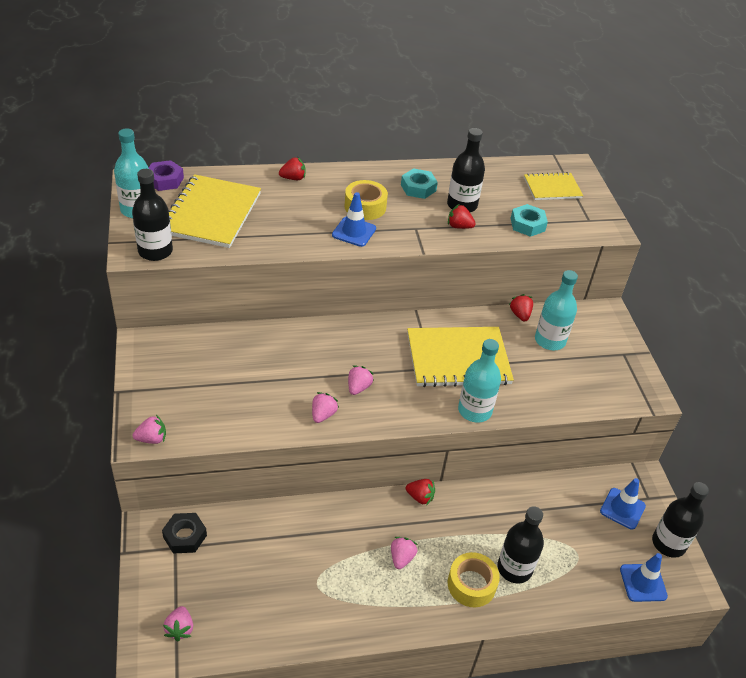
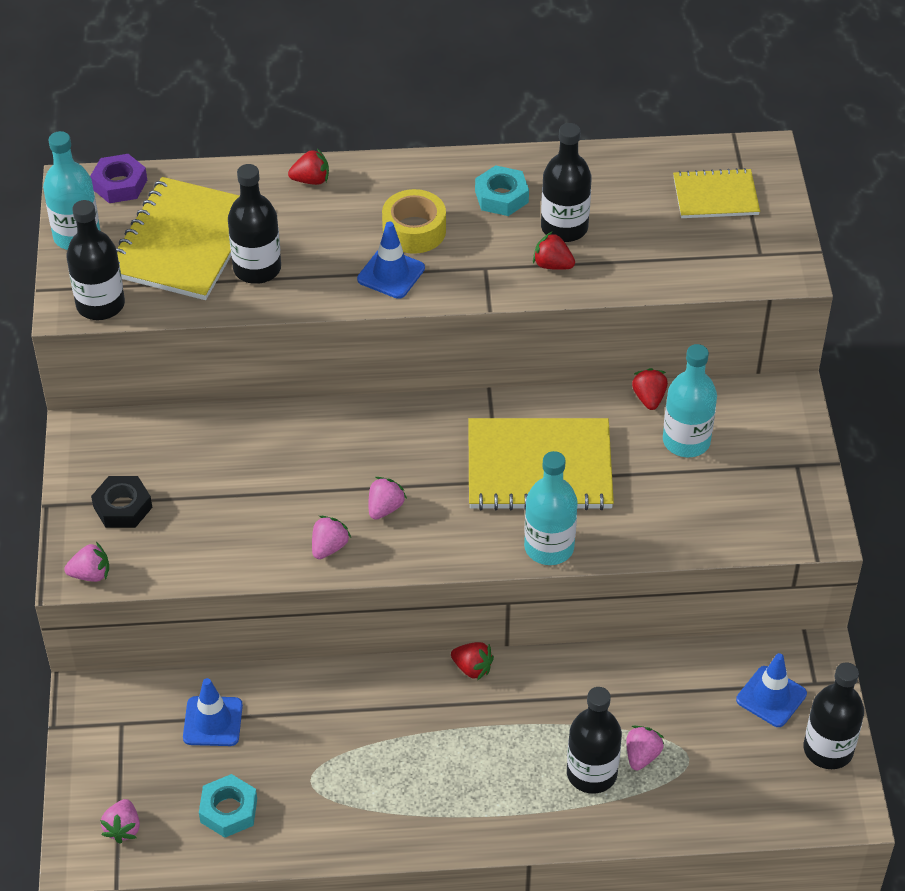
camera: 10 degrees right, 5 degrees up
(185, 536) = (135, 708): black nut -> black nut (122, 507)
(263, 229) = (257, 269): none -> black bottle
(401, 558) = (433, 751): pink strawberry -> pink strawberry (642, 755)
(471, 584) = (526, 792): yellow tape -> none
(527, 224) = (660, 262): turquoise nut -> turquoise nut (228, 810)
(643, 583) = (775, 802): blue traffic cone -> blue traffic cone (213, 721)

